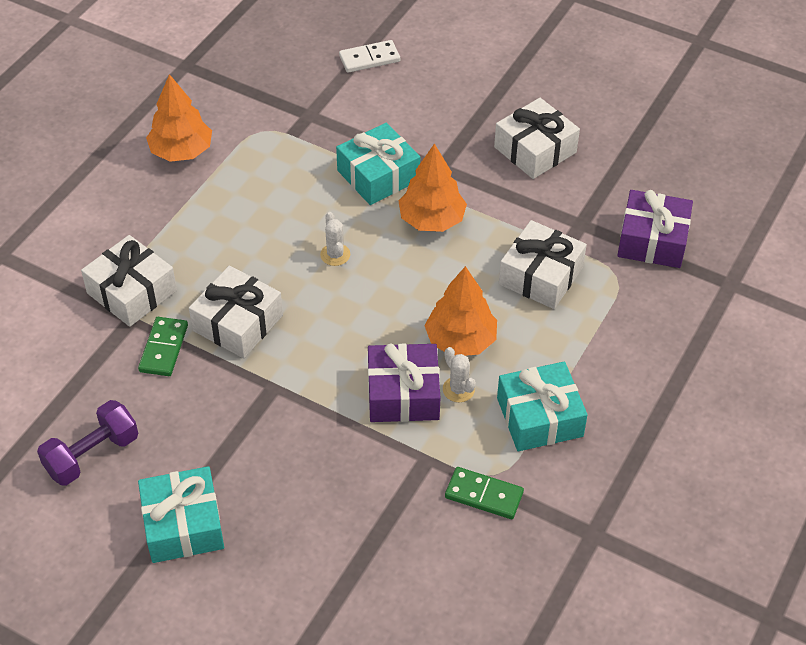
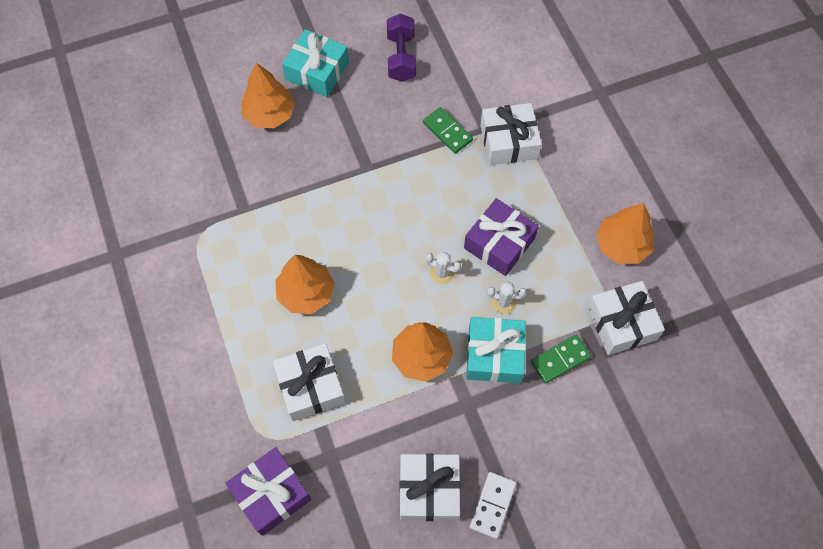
camera: 130 degrees right, 15 degrees up
(238, 323) = (433, 181): white gift -> white gift (621, 323)
(287, 527) = (269, 114): none -> orange tree
(369, 59) = (632, 448): white domino -> white domino (492, 505)
(403, 394) = (298, 230): purple gift -> purple gift (499, 243)
(458, 389) = (272, 262): white cactus -> white cactus (503, 302)
(484, 495) = (193, 220): green domino -> green domino (560, 360)
(539, 417) = (211, 291): turquoise gift -> none

